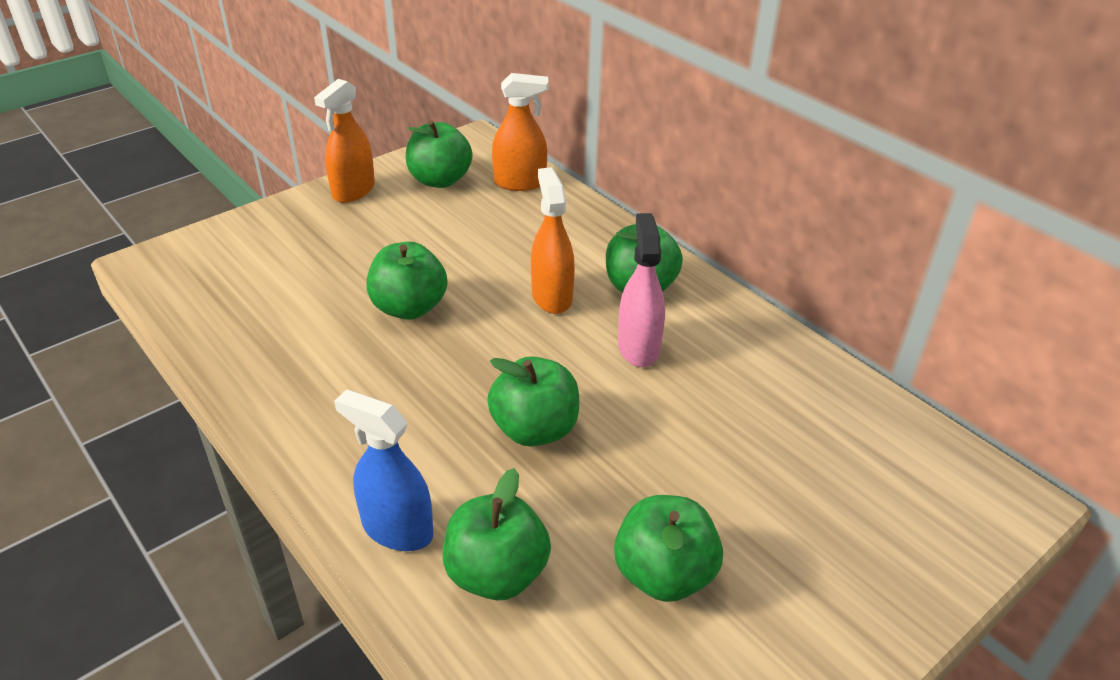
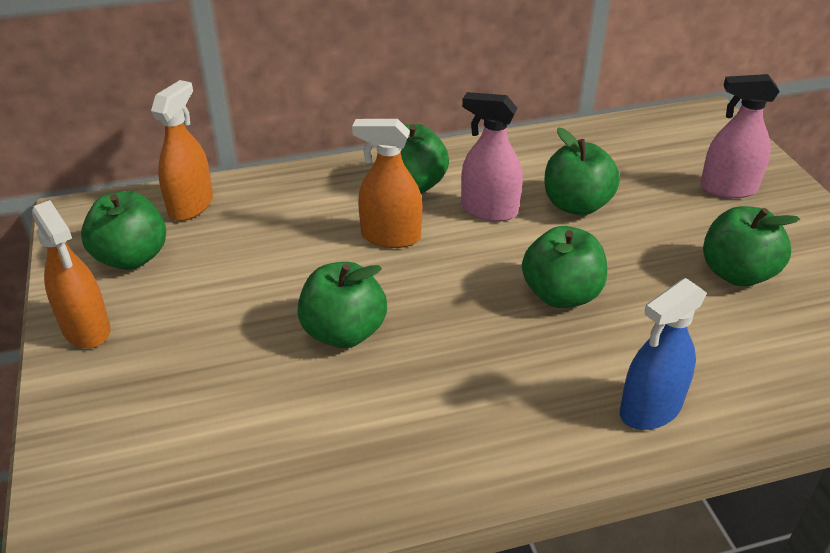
camera: 65 degrees left, 0 degrees up
(496, 573) = (716, 359): green apple -> green apple (576, 205)
(842, 542) = (728, 188): none -> pink spray bottle

